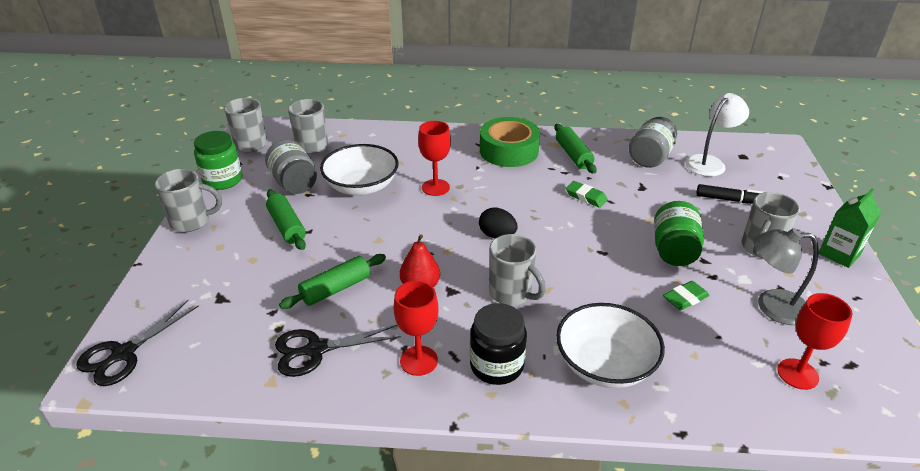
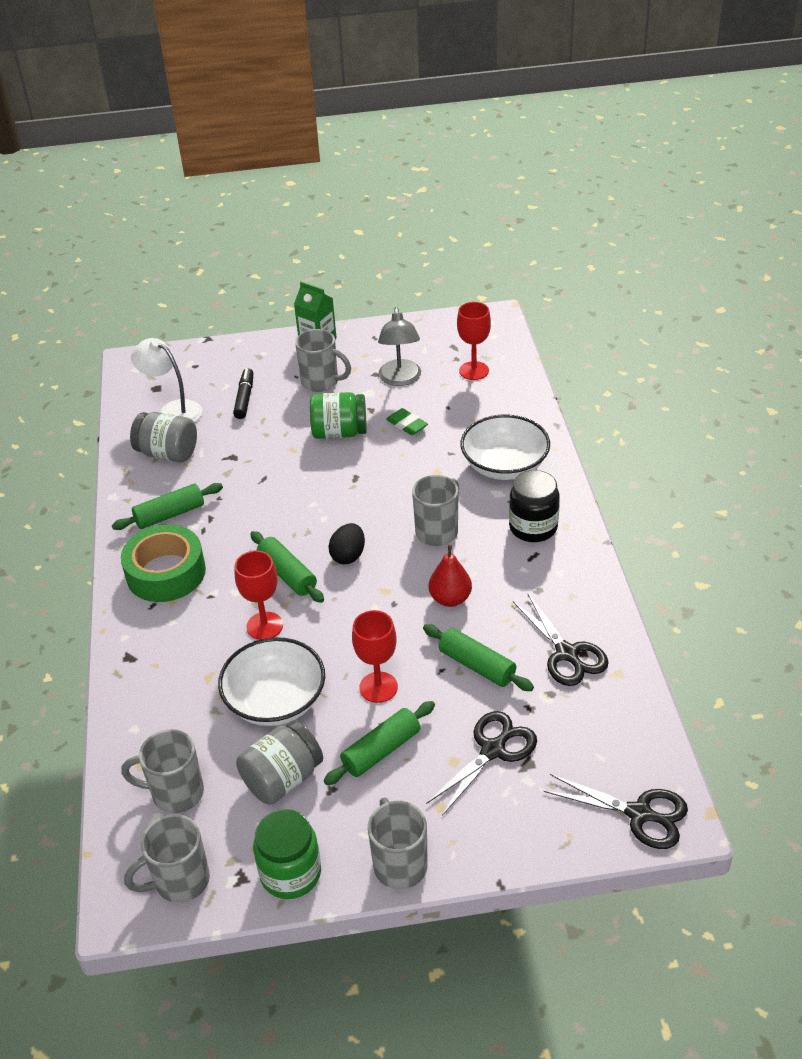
camera: 100 degrees left, 5 degrees up
(247, 282) = (493, 750): none -> black scissors
(419, 361) = (548, 577): red goblet -> red goblet (378, 687)
(486, 202) = (287, 574): none -> green rolling pin
(586, 197) = (259, 496): green eraser -> none

